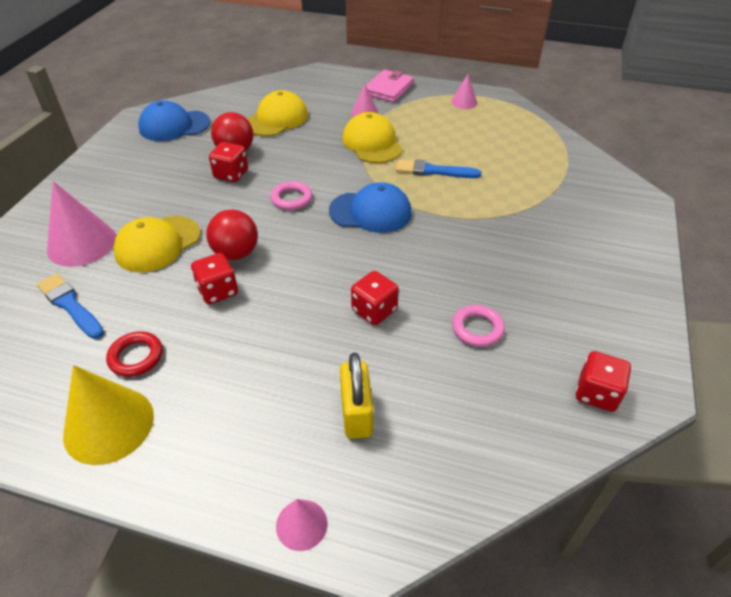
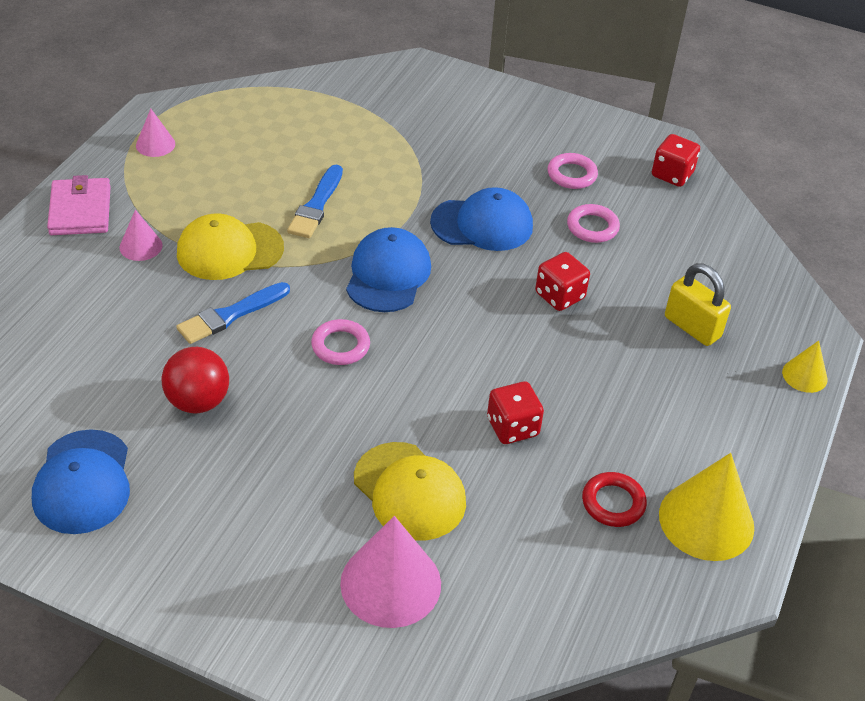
camera: 85 degrees left, 0 degrees up
(70, 305) = (519, 581): blue brush -> blue brush (230, 315)
(231, 174) = (260, 408): red dice -> none
(236, 253) = (444, 408): red ball -> none
(276, 119) = (118, 347): yellow cap -> none
(301, 524) = (804, 375): pink cone -> yellow cone
(356, 413) = (692, 327): yellow padlock -> yellow padlock turned 45 degrees clockwise
(388, 89) = (80, 210): pink wallet -> pink wallet turned 45 degrees clockwise
(449, 256) = (482, 224): none -> blue cap
(549, 310) = (571, 175): none -> pink ring

